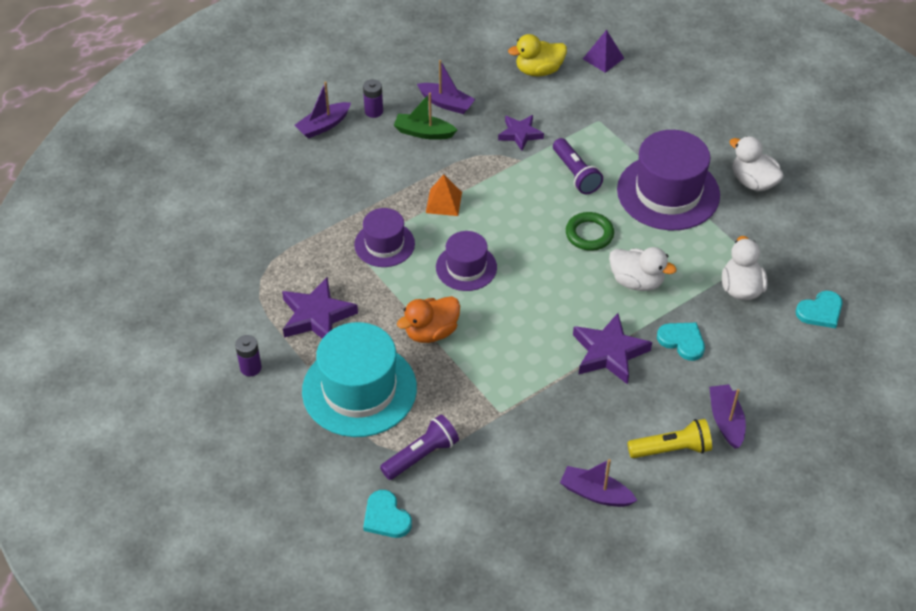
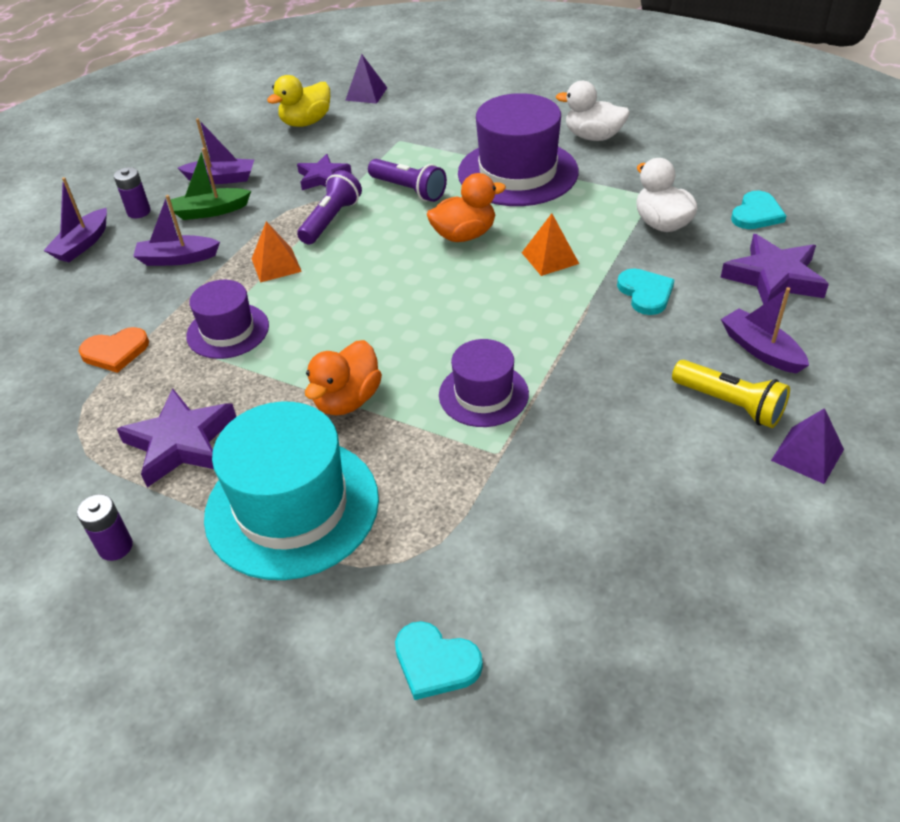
camera: 25 degrees left, 5 degrees down
(307, 229) = (115, 352): none -> orange heart
(421, 455) = (431, 552): purple flashlight -> purple flashlight (331, 220)
(466, 267) = (345, 316): purple hat -> purple hat (483, 394)
(589, 234) = (464, 235): green ring -> orange duck
(595, 493) = (687, 495): purple boat -> purple boat (177, 258)
(609, 352) = (576, 336): purple star -> purple star (774, 278)
(636, 281) = (550, 258): white duck -> orange pyramid
(671, 449) = (730, 404): yellow flashlight -> yellow flashlight turned 75 degrees clockwise
(682, 341) = (645, 293): turquoise heart -> turquoise heart turned 60 degrees clockwise
(692, 505) = (807, 454): none -> purple pyramid

